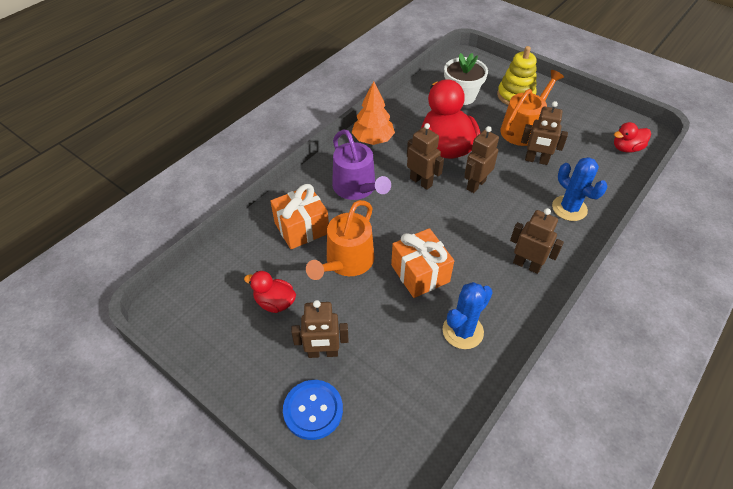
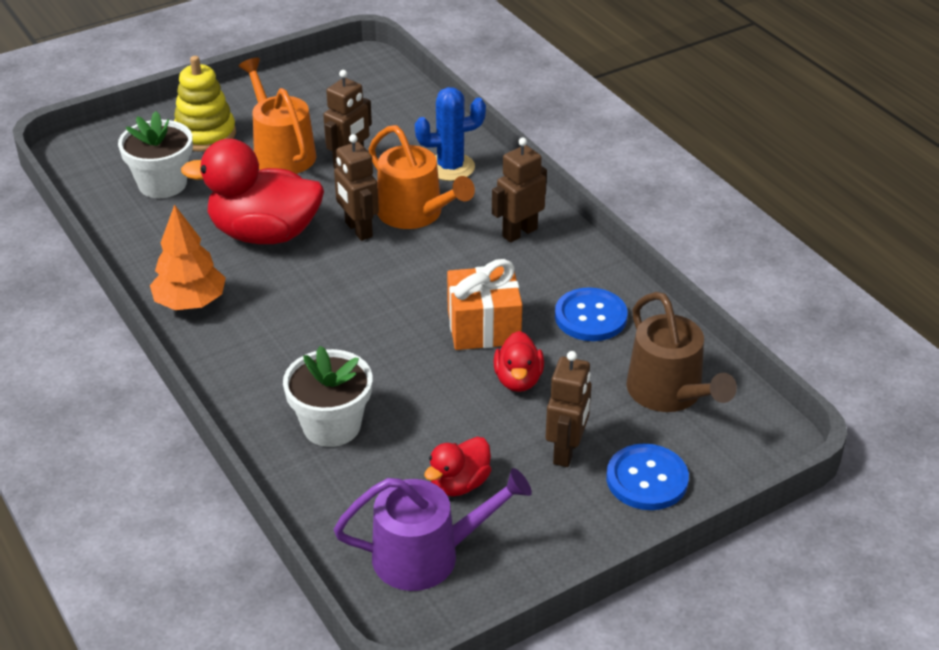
camera: 70 degrees left, 10 degrees down
(302, 228) = (331, 426): orange gift -> white flower pot
(346, 262) = (425, 392): orange watering can -> orange watering can (415, 213)
(357, 188) = (286, 346): purple watering can -> purple watering can (426, 555)
(407, 404) = (669, 393): none -> brown watering can
(421, 182) = (317, 278): brown robot -> none
(462, 331) = (590, 317): blue cactus -> blue button
(626, 148) = (380, 85): red duck -> red duck (518, 380)

